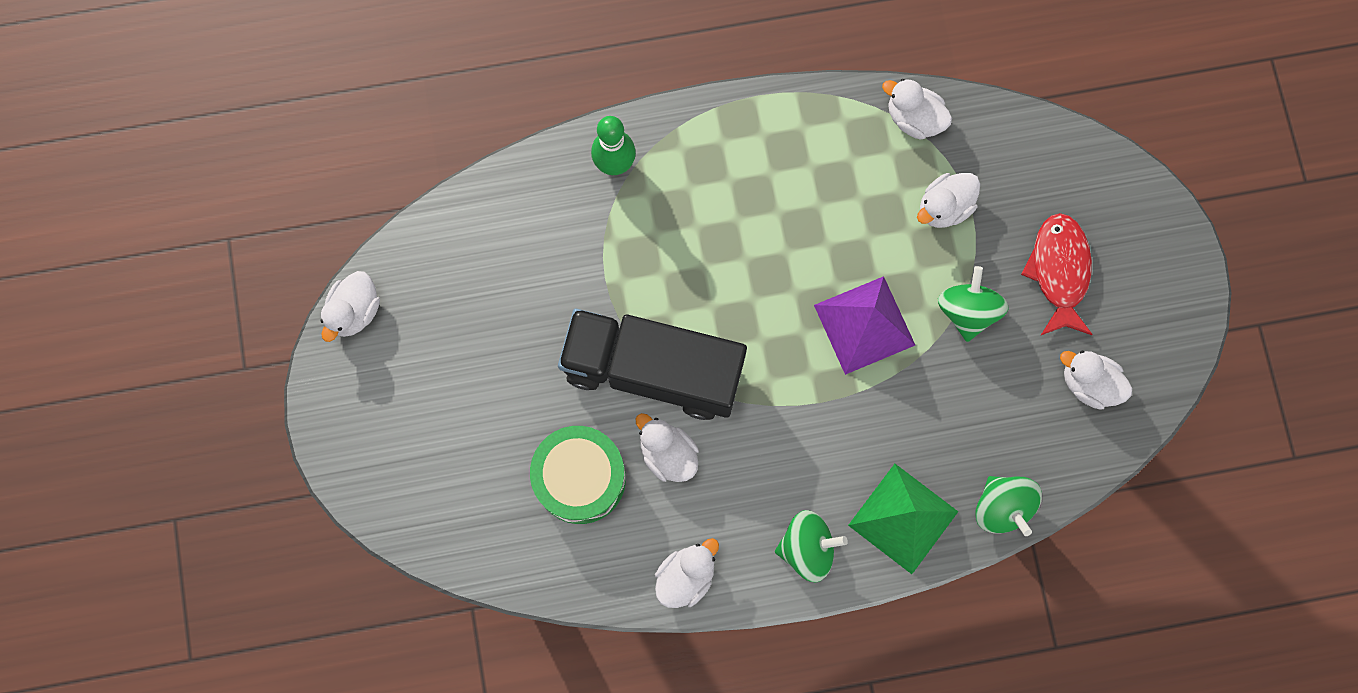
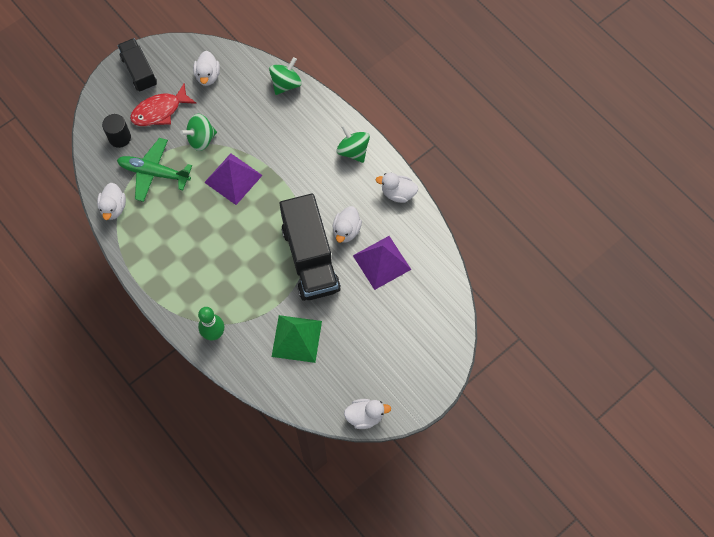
camera: 120 degrees left, 10 degrees down
(580, 478) = (382, 262): green drum -> purple pyramid
(903, 518) = (315, 120): green pyramid -> green pyramid (296, 338)
(944, 207) = (154, 173): white duck -> green plane
(1040, 185) = (119, 138): none -> black cylinder
(1157, 275) = (139, 71): none -> black truck

